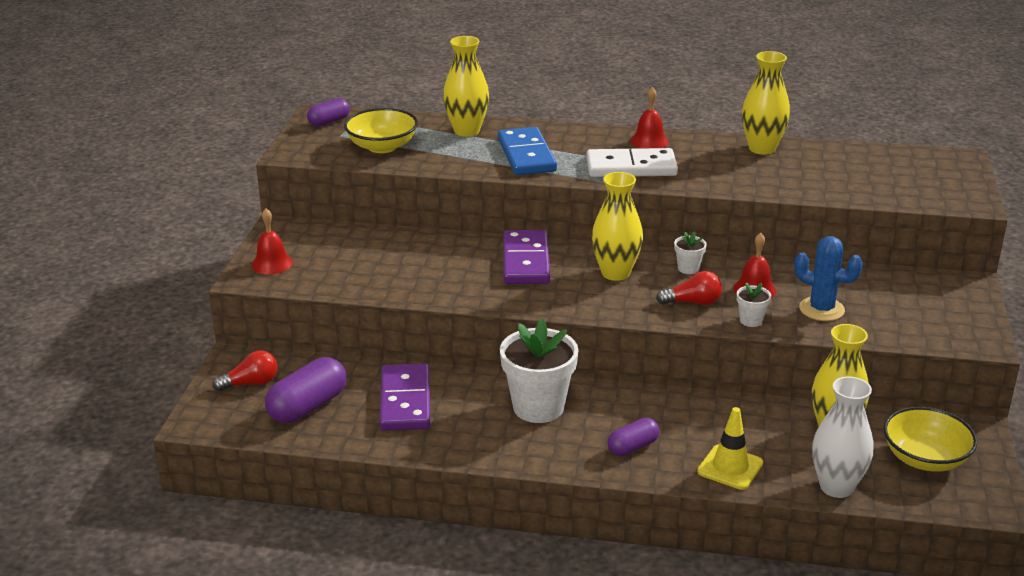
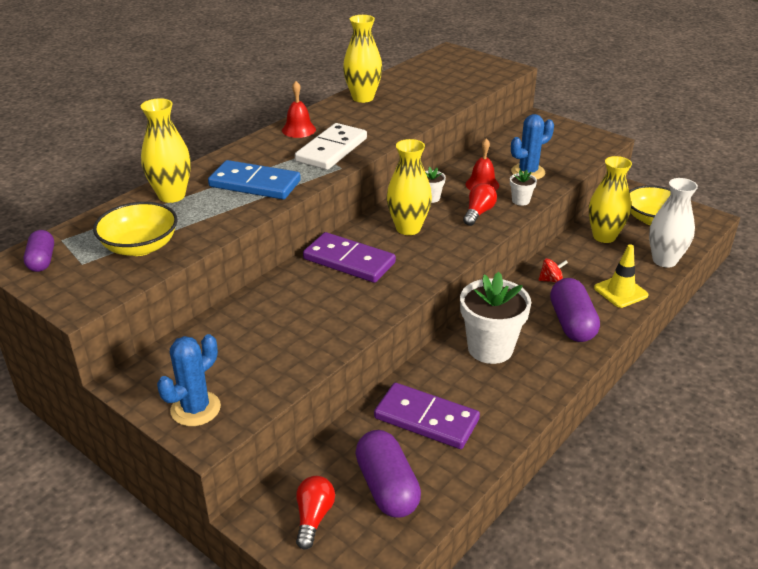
camera: 60 degrees left, 5 degrees up
(272, 263) = (195, 409): red bell -> blue cactus
(633, 447) = (571, 323): purple capsule -> purple capsule, size x1.66
(698, 414) = (551, 280): none -> red spinning top

